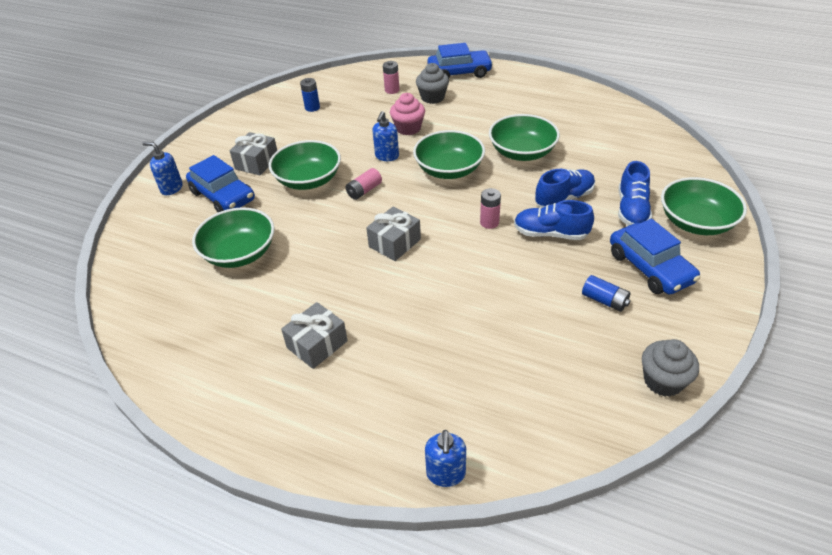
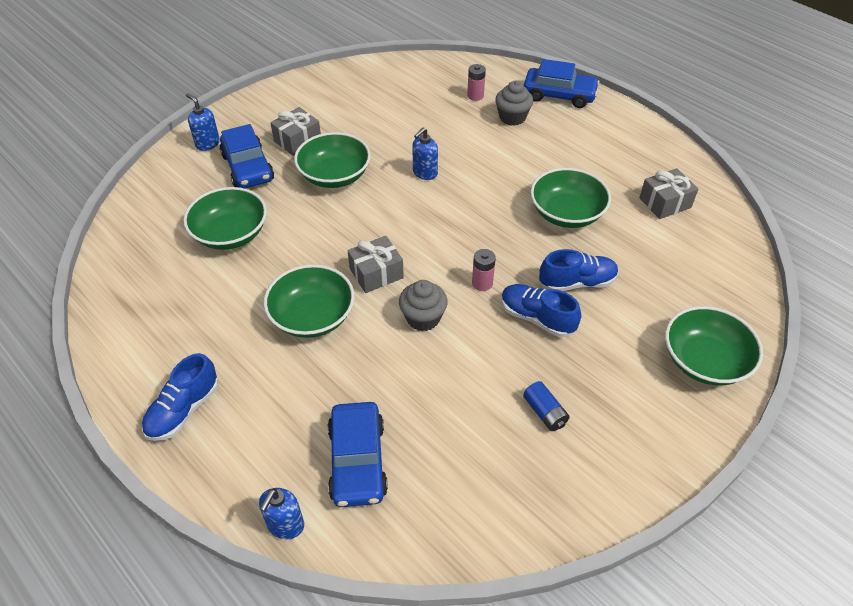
camera: 20 degrees right, 5 degrees up
(312, 108) = (384, 93): blue battery -> none
(317, 344) = (247, 353): grey gift -> grey gift (665, 203)
(364, 191) = (380, 205): pink battery -> none
(408, 128) = (465, 147): pink cupcake -> none
(449, 170) = (478, 209): green bowl -> green bowl (312, 316)
(631, 210) = (642, 321): blue shoe -> blue shoe (184, 410)
(650, 267) = (617, 394): blue car -> blue car (357, 461)
(663, 381) = (547, 521): grey cupcake -> grey cupcake (423, 318)

